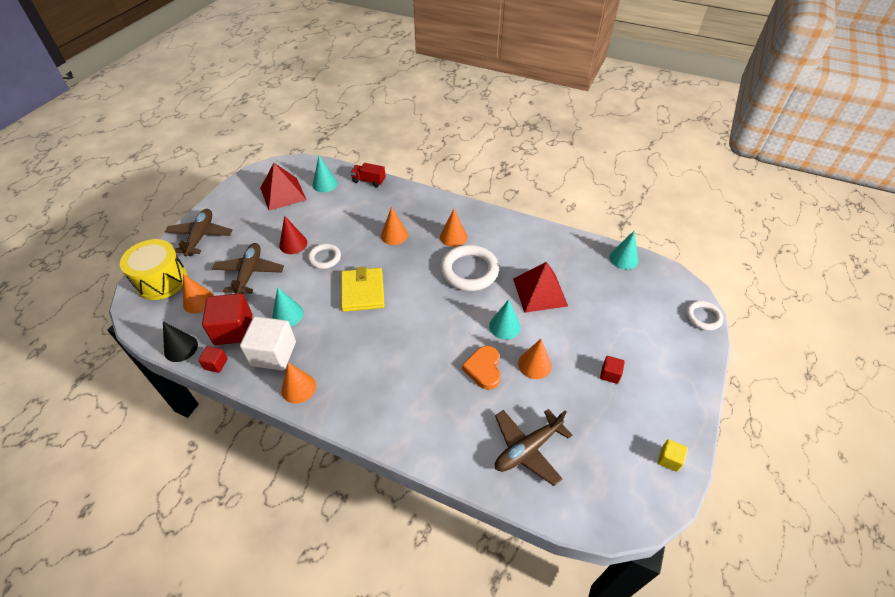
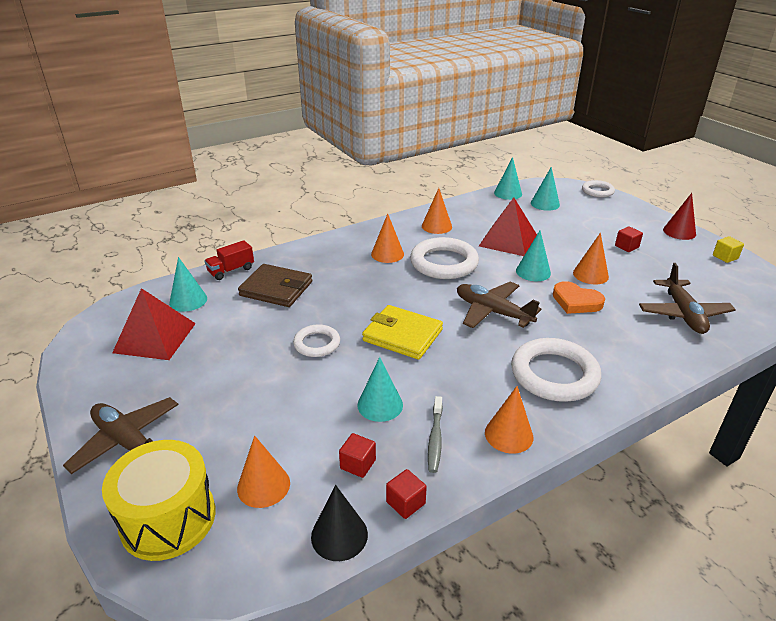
camera: 55 degrees left, 15 degrees down
(233, 330) = (358, 464): red cube -> red cube, size x0.48
(249, 273) = (267, 415): brown plane -> brown plane (492, 312)
(273, 354) = (435, 439): white cube -> grey toothbrush
(293, 244) = (261, 360): red cone -> red cone (679, 232)
(366, 210) = (276, 289): none -> brown wallet
(377, 389) = (554, 374): none -> white ring
(394, 235) = (340, 285): orange cone -> orange cone (436, 226)
(631, 290) = (545, 204): none -> turquoise cone

